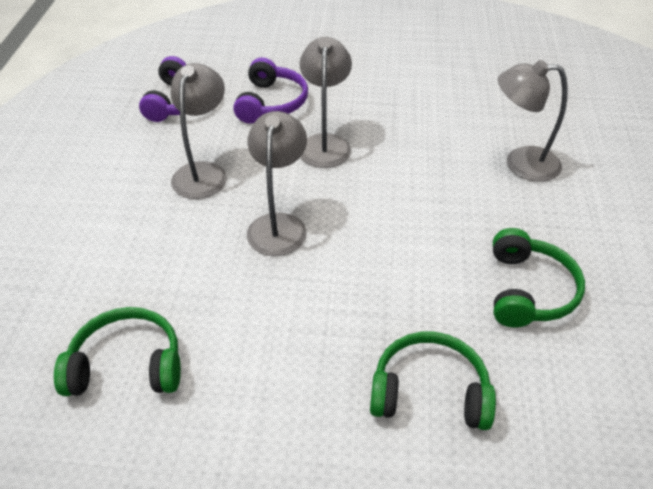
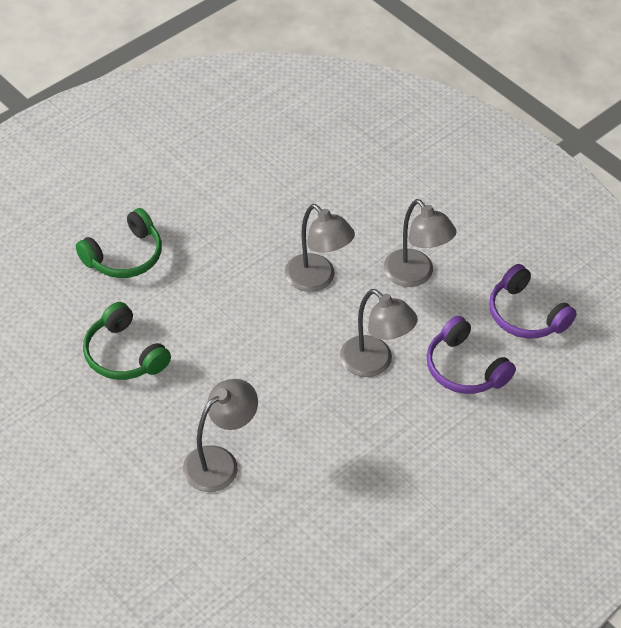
camera: 130 degrees right, 5 degrees up
(127, 365) = (283, 157): green headphones -> none

